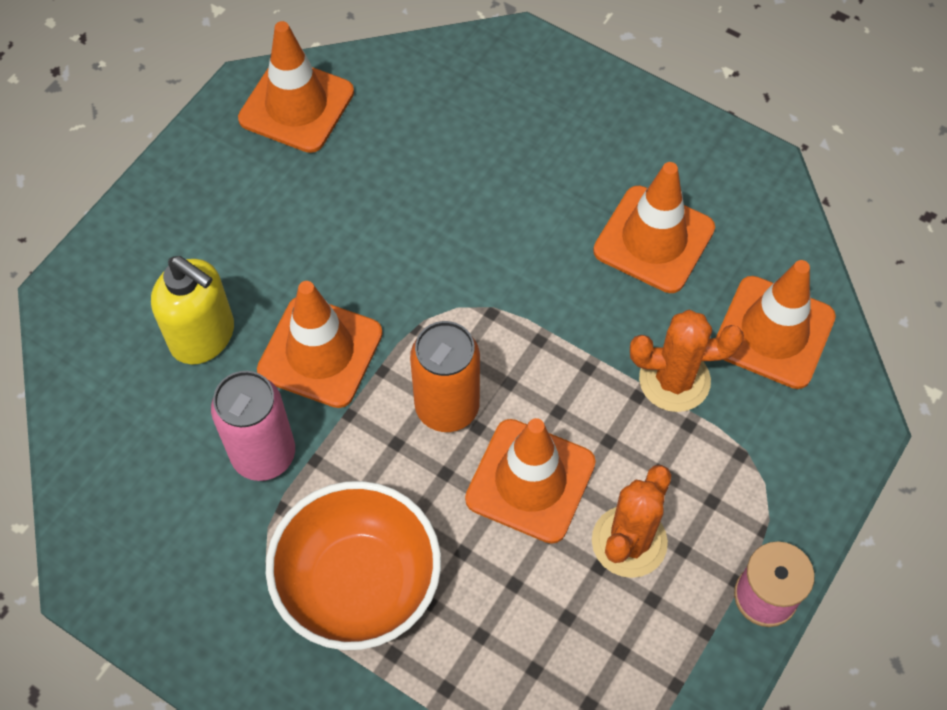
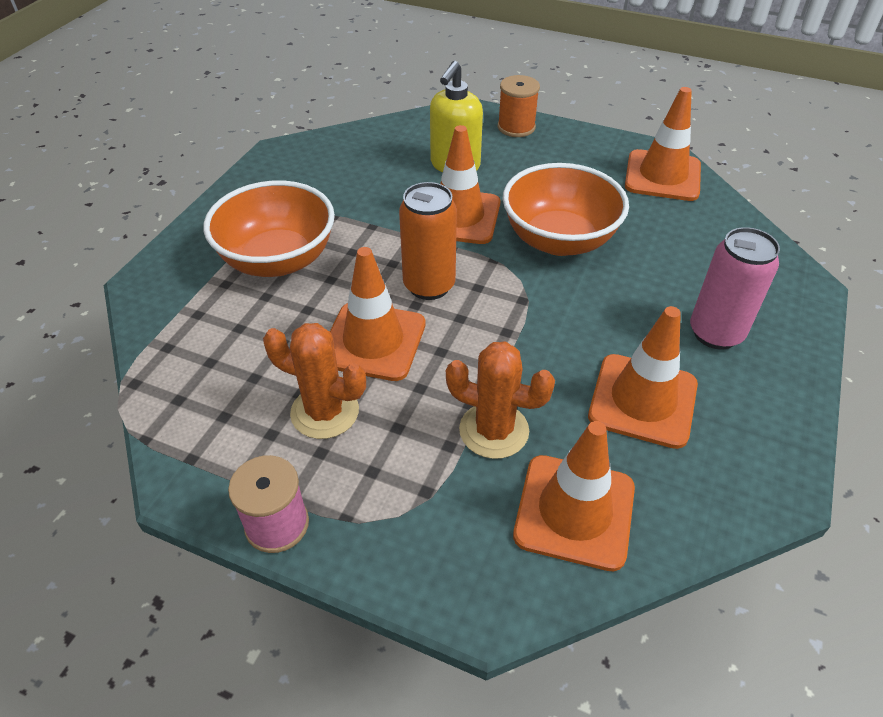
camera: 80 degrees right, 15 degrees down
(131, 241) = (516, 127): none -> orange spool
(264, 454) = (372, 203): pink can -> pink can (715, 333)
(394, 250) = (559, 240): none -> orange bowl
(674, 380) = (494, 430): orange cactus -> orange cactus turned 60 degrees counterclockwise

